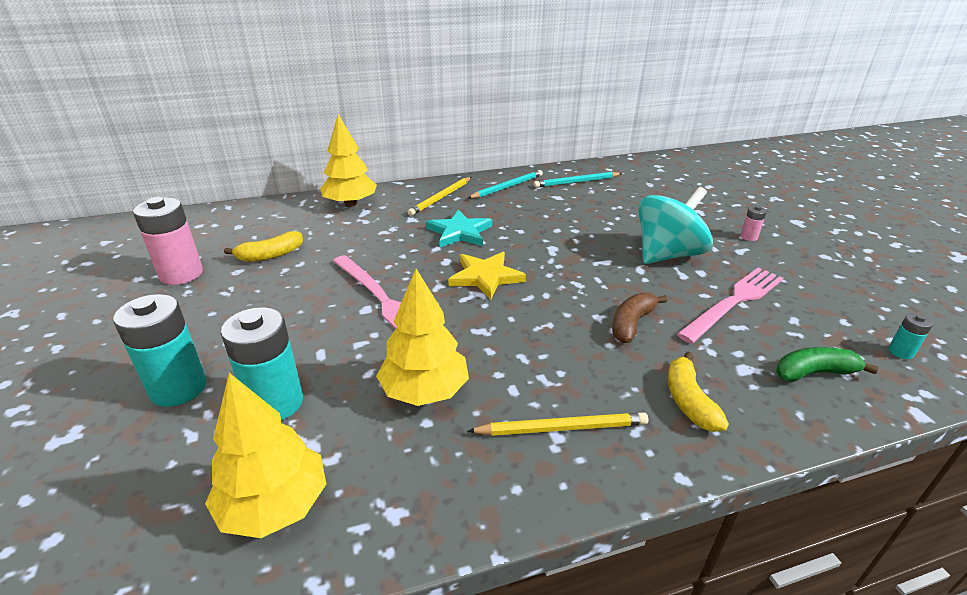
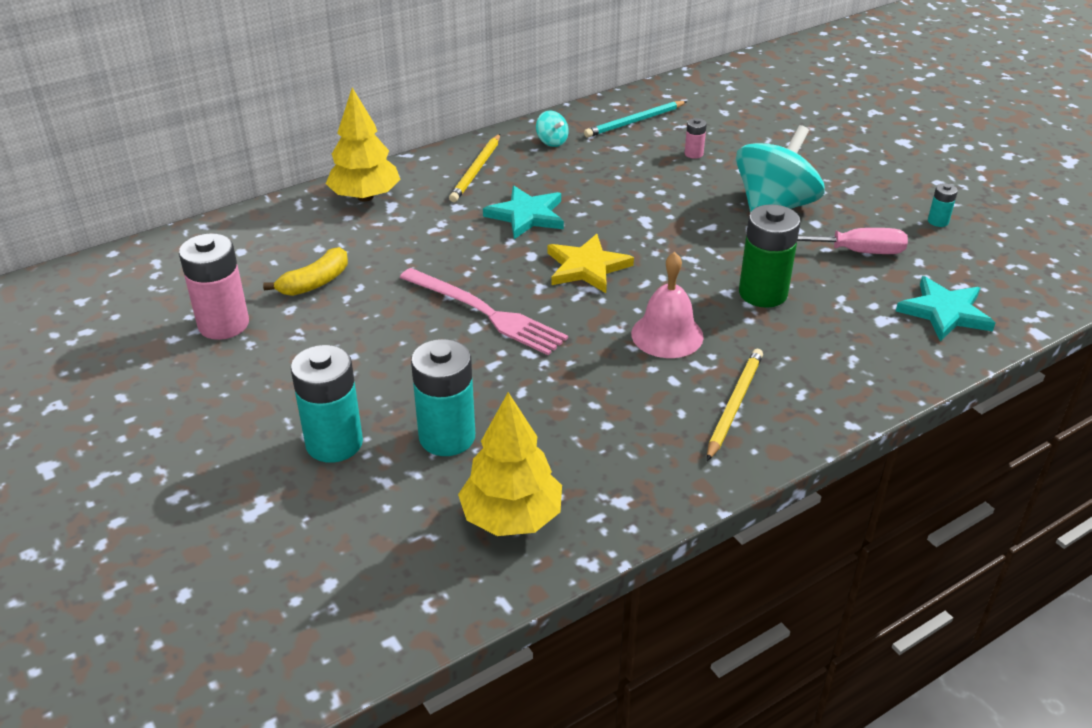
camera: 15 degrees left, 5 degrees up
(425, 391) = (589, 397): yellow tree -> none
(507, 187) = (552, 141): turquoise pencil -> turquoise spinning top
(527, 345) = (667, 335): none -> pink bell
(562, 428) = (734, 405): yellow pencil -> yellow pencil turned 45 degrees counterclockwise
(631, 323) = (763, 293): brown banana -> green battery
(688, 401) = (839, 359): yellow banana -> none
(734, 302) = (857, 252): pink fork -> pink screwdriver
(748, 237) = (855, 170): pink battery -> pink battery (693, 154)
(813, 373) = (944, 312): green banana -> turquoise star
(900, 352) = (1019, 277): turquoise battery -> turquoise battery (938, 221)

